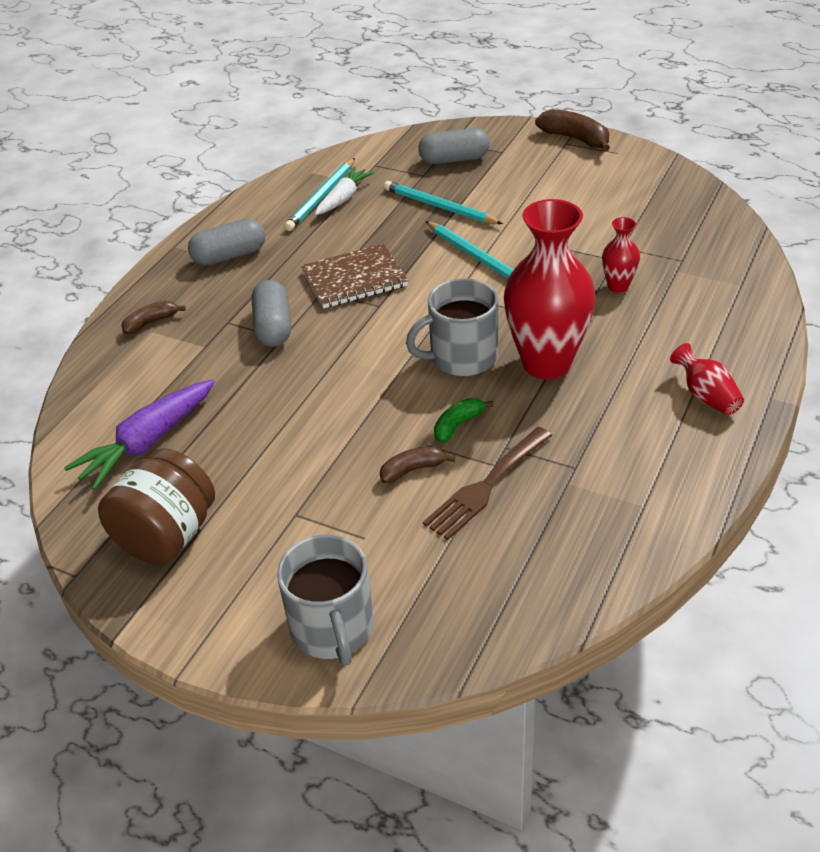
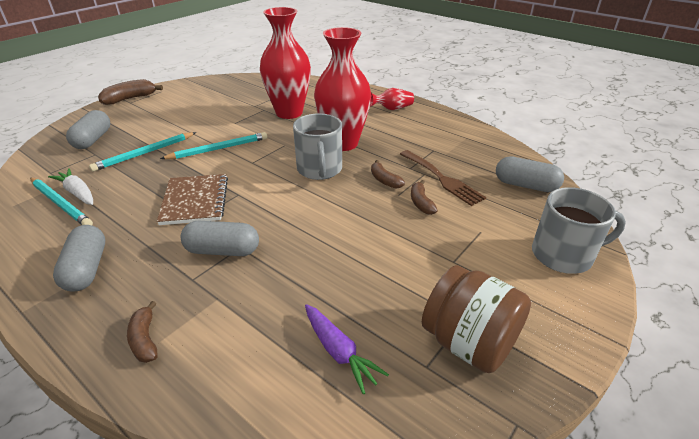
camera: 80 degrees left, 5 degrees down
(147, 442) = (339, 352): purple carrot -> purple carrot, size x0.67
(458, 425) = (384, 180): green banana -> brown banana
(505, 589) = (525, 185): none -> grey capsule
(618, 286) = (289, 113): red vase -> red vase, size x2.18

